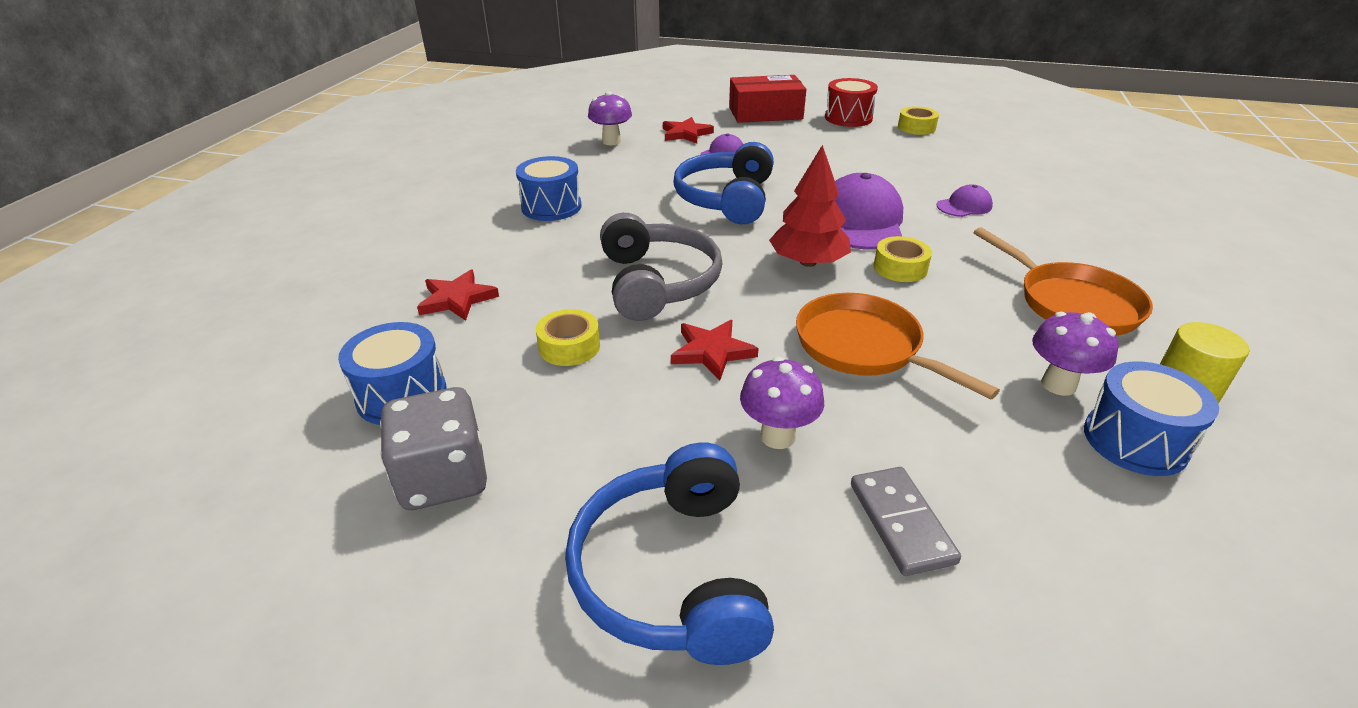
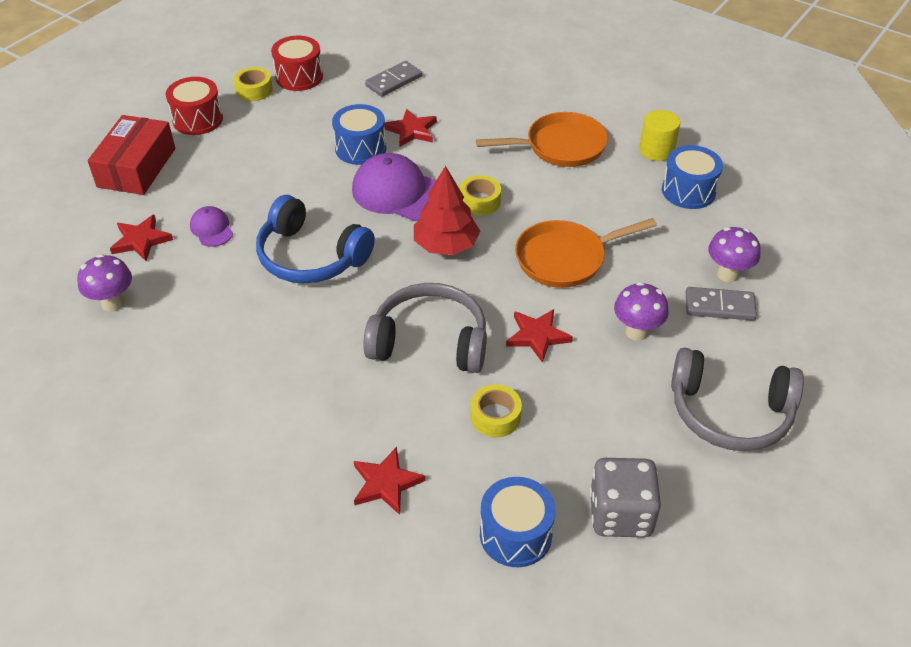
camera: 70 degrees left, 10 degrees up
(551, 207) = (243, 384): blue drum -> blue drum (360, 148)
(672, 573) = (730, 412): blue headphones -> grey headphones
(963, 139) = (299, 77): none -> red drum
(964, 206) = (411, 130): purple cap -> red star
(1028, 180) = (393, 81): none -> grey domino
(1058, 385) = (634, 194): purple mushroom -> purple mushroom (727, 274)

